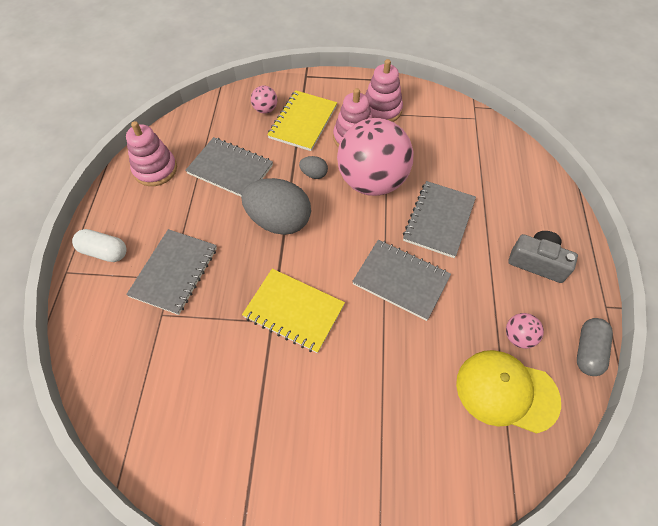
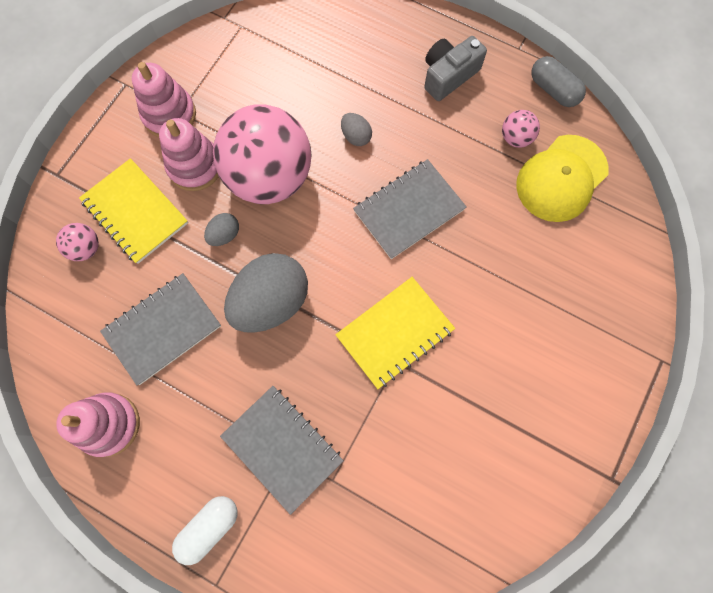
camera: 65 degrees left, 15 degrees up
(439, 220) = (356, 136): grey notebook -> grey egg

